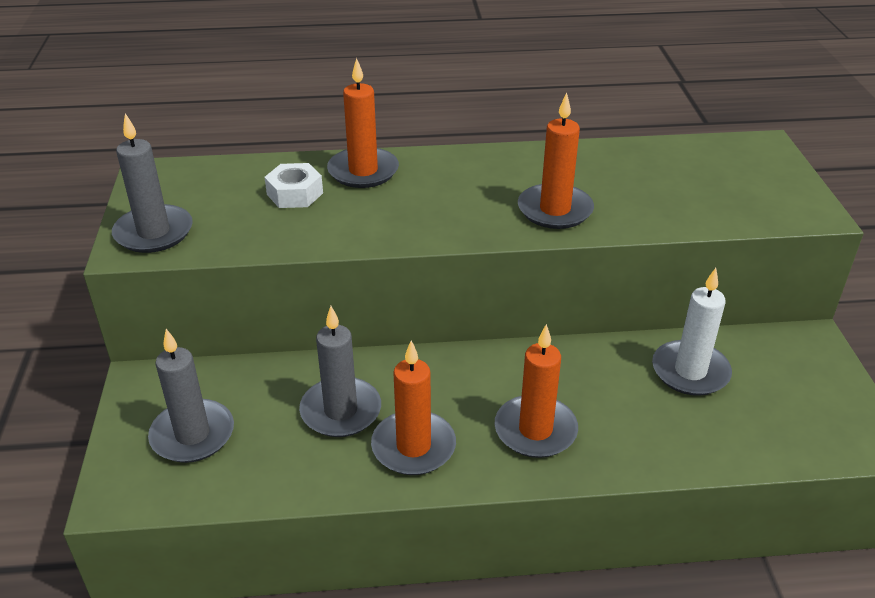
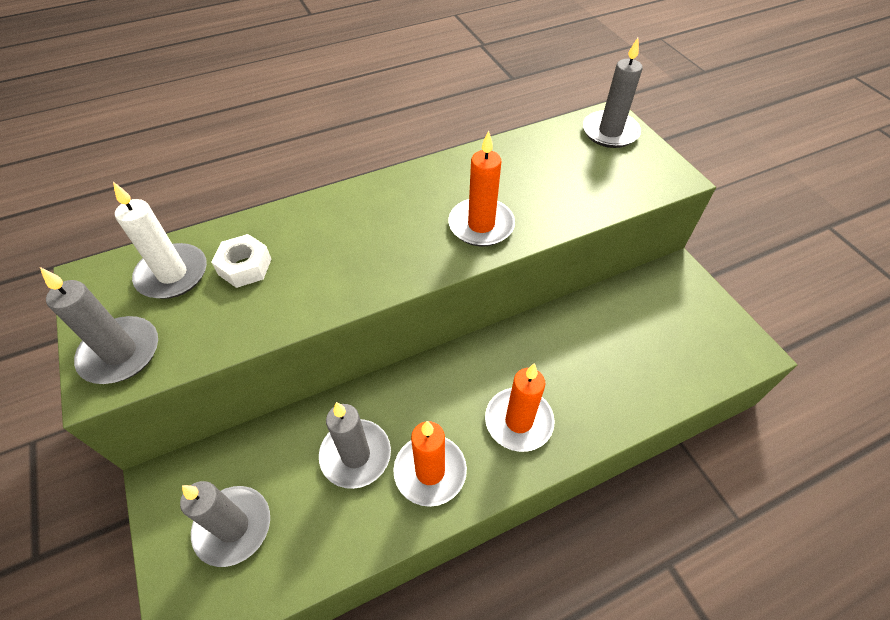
camera: 20 degrees left, 15 degrees up
(363, 171) = (299, 224): orange candle -> none
(690, 371) = (608, 326): white candle -> white candle (172, 274)
(754, 158) = (610, 132): none -> grey candle

